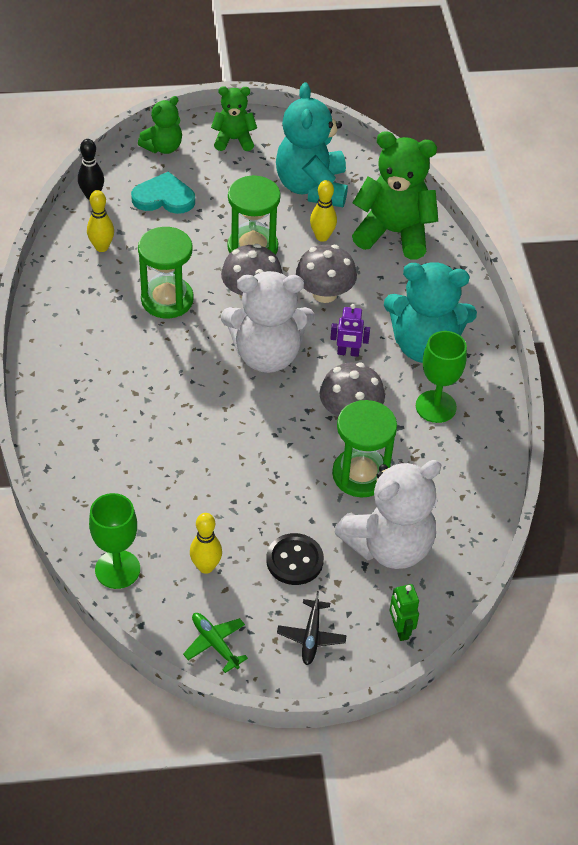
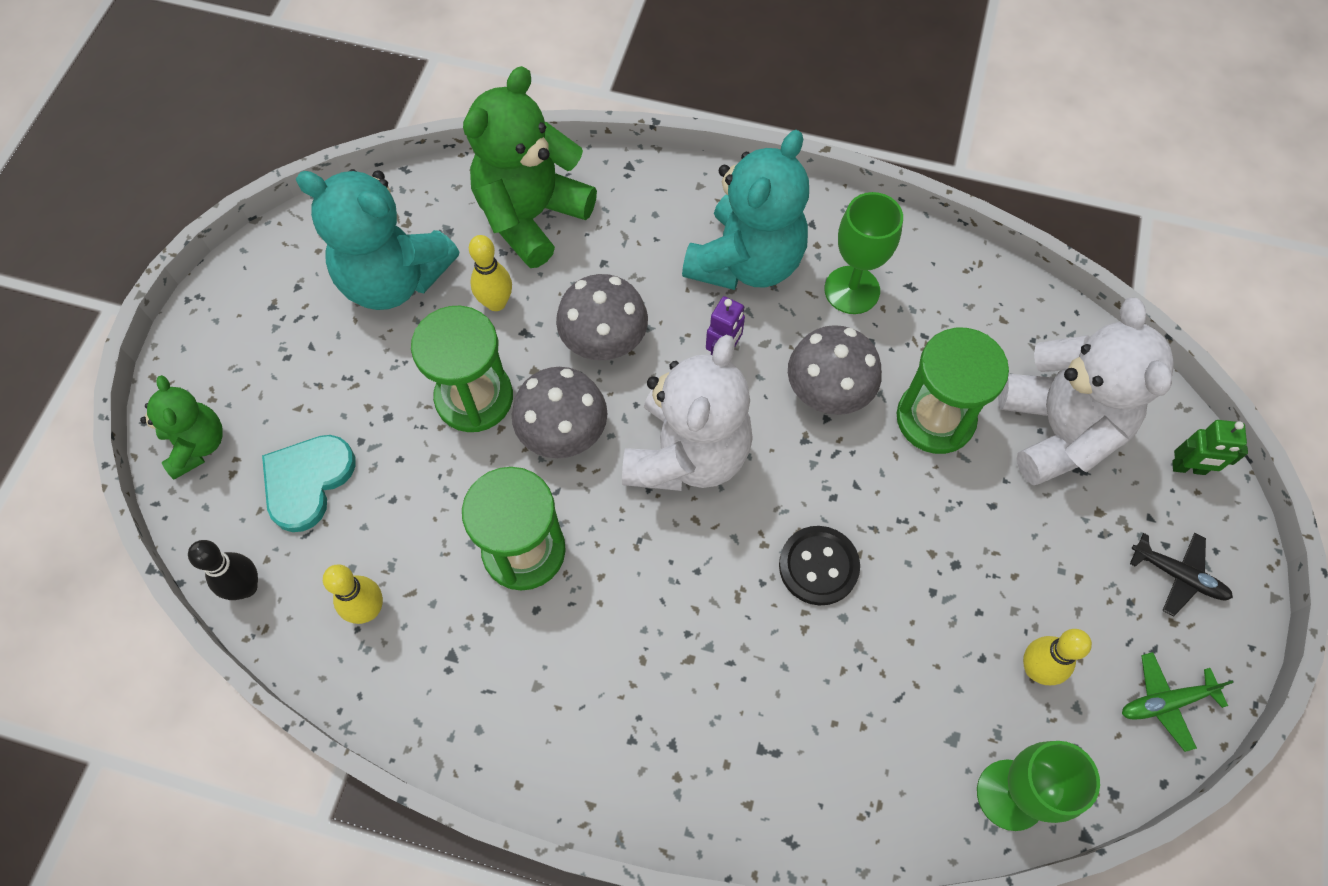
camera: 65 degrees left, 15 degrees up
(234, 140) = (239, 342): green teddy bear -> none
(294, 560) = (1053, 551): black button -> black button (818, 566)

